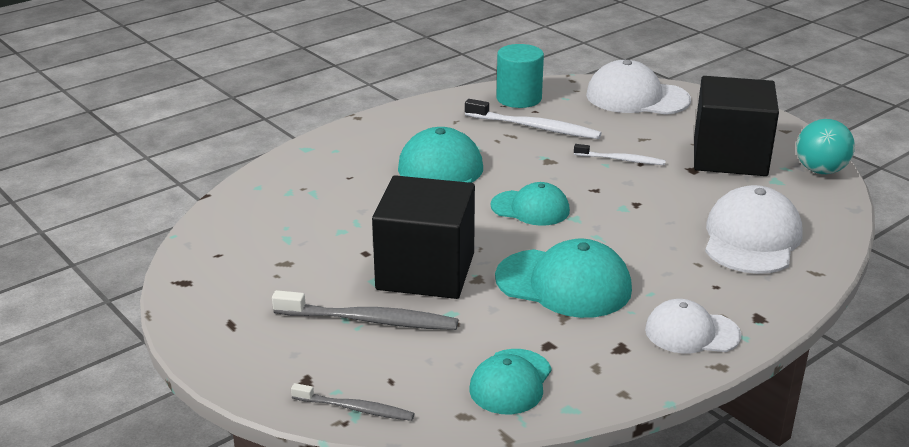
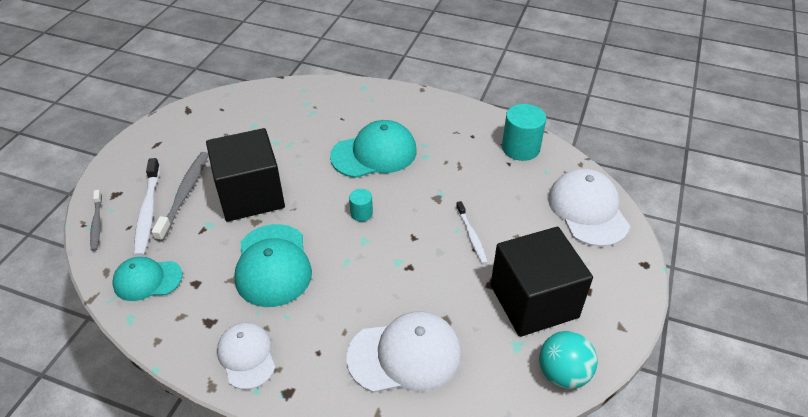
camera: 60 degrees right, 15 degrees up
(370, 320) = (185, 194): grey toothbrush -> grey toothbrush turned 150 degrees counterclockwise
(530, 208) = (361, 213): turquoise cap -> turquoise cylinder
(535, 127) = (482, 173): white toothbrush -> white toothbrush (148, 212)

